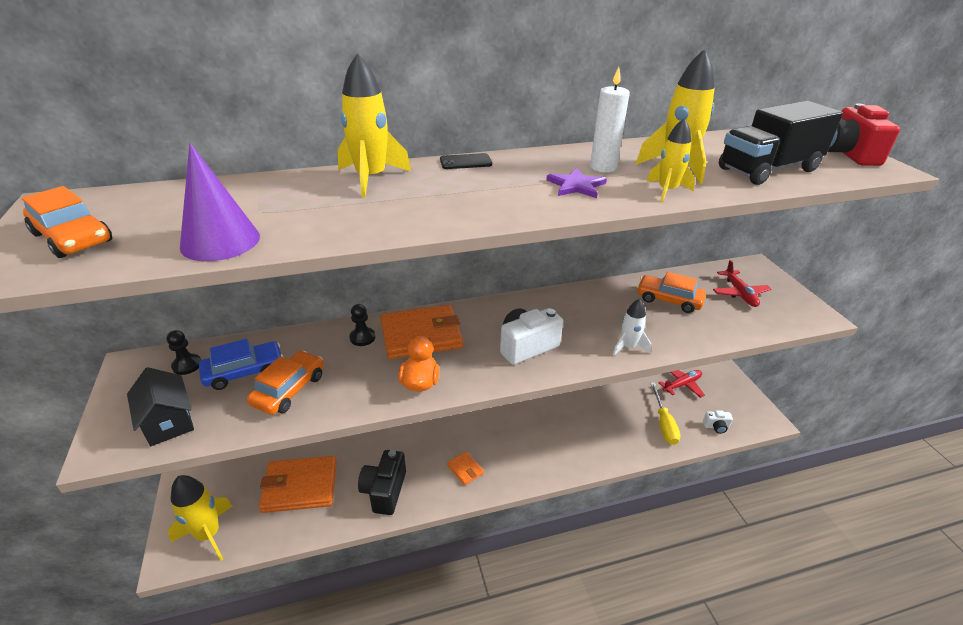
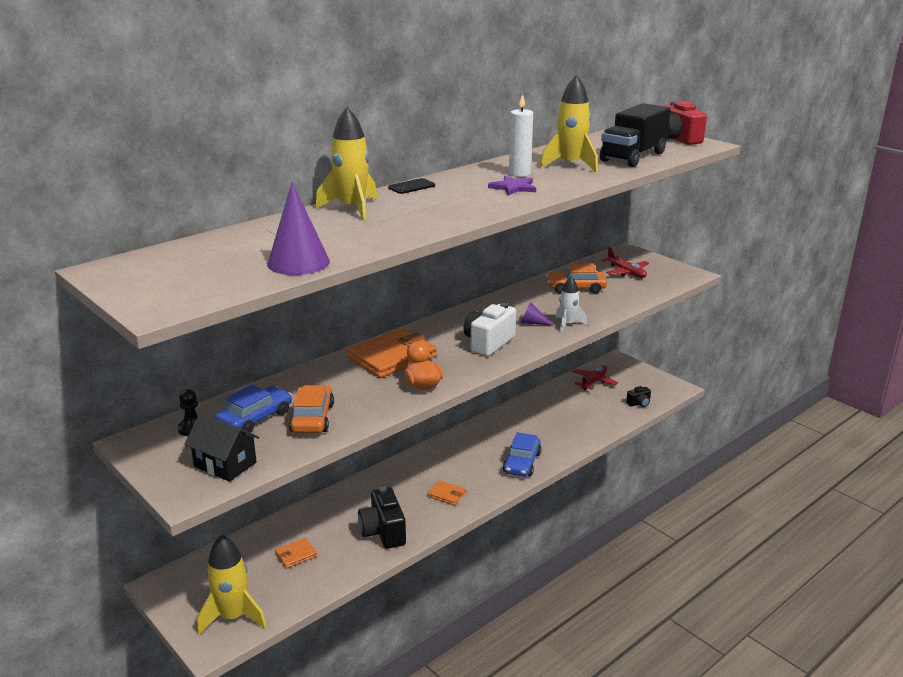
camera: 25 degrees left, 10 degrees down
(72, 238) = (172, 283): orange car -> none
(300, 486) = (296, 555): orange wallet -> orange wallet, size x0.47
(362, 337) = (340, 371): black pawn -> none
(556, 458) = (522, 463): none -> blue car
(591, 333) = (532, 323): none -> purple cone
(663, 423) = (596, 413): yellow screwdriver -> none
(667, 191) = (578, 180): yellow rocket -> none
(716, 427) = (639, 403): white camera -> black camera

